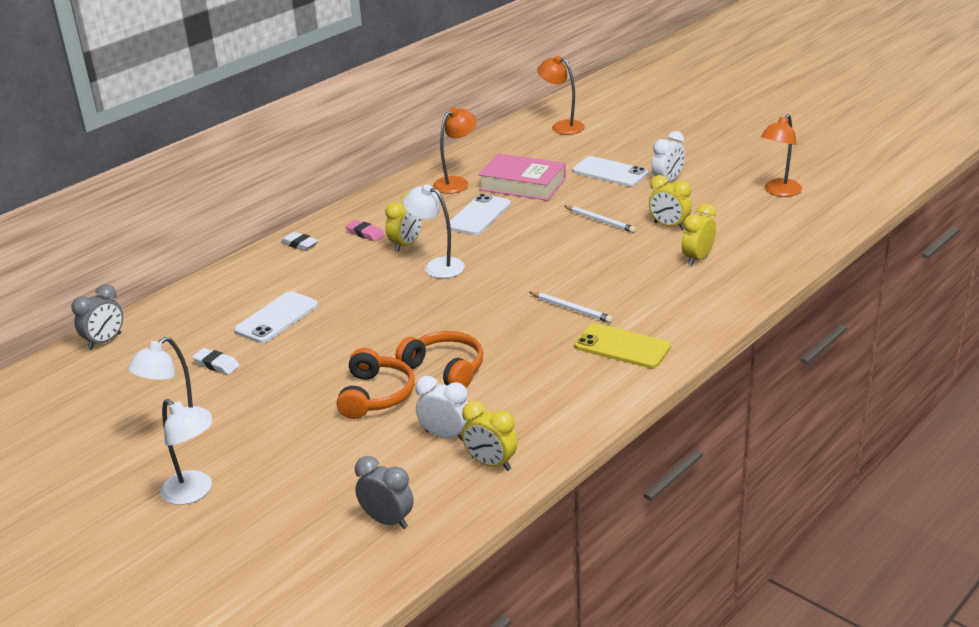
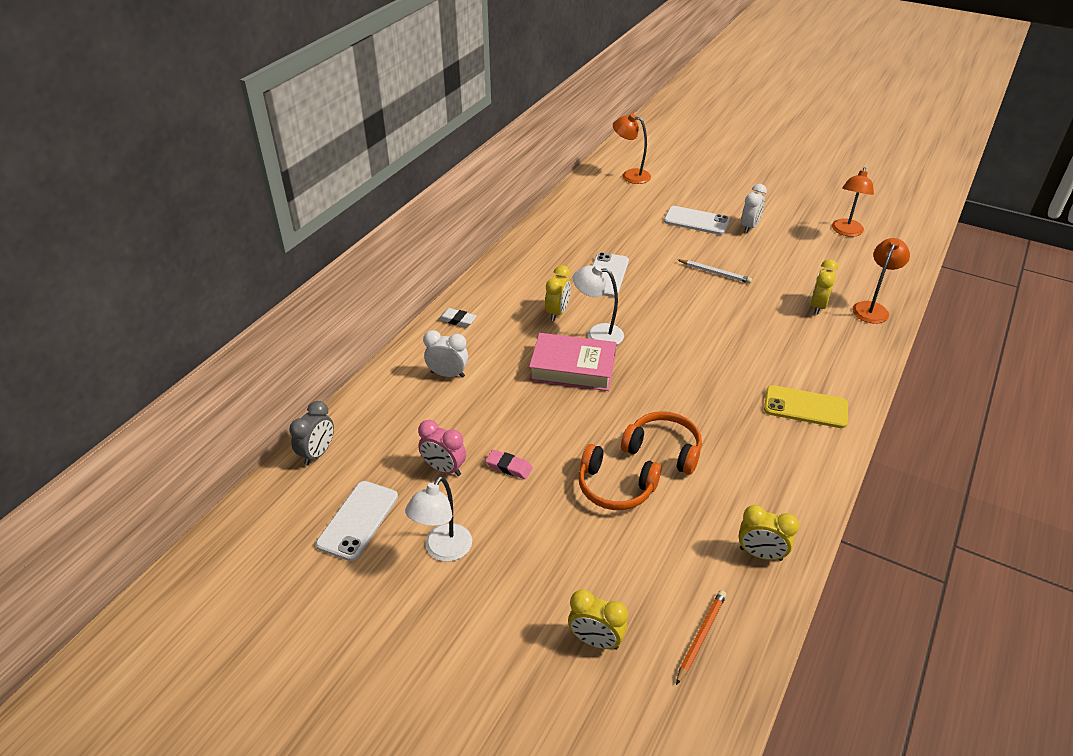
camera: 15 degrees left, 10 degrees up
(193, 493) = (496, 630): white lamp -> none
(216, 364) = (444, 469): white eraser -> pink clock
(277, 318) = (476, 407): white phone -> white phone (358, 520)
(365, 233) = (513, 303): pink eraser -> pink eraser (509, 467)
(376, 395) = (615, 487): orange headphones -> orange headphones turned 120 degrees clockwise
(387, 520) = (701, 636): grey clock -> orange pencil
(445, 435) = (703, 526): white clock -> white clock (448, 374)
(456, 183) = (568, 241): orange lamp -> orange lamp (872, 308)
(522, 184) = (628, 238): pink book -> pink book (572, 368)
(571, 309) = (740, 370): white pencil -> none
(669, 226) = (776, 274): yellow clock -> yellow clock (595, 641)

